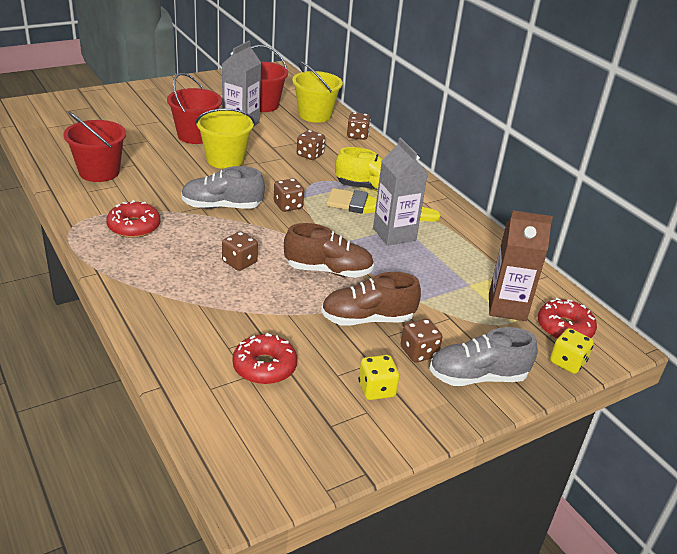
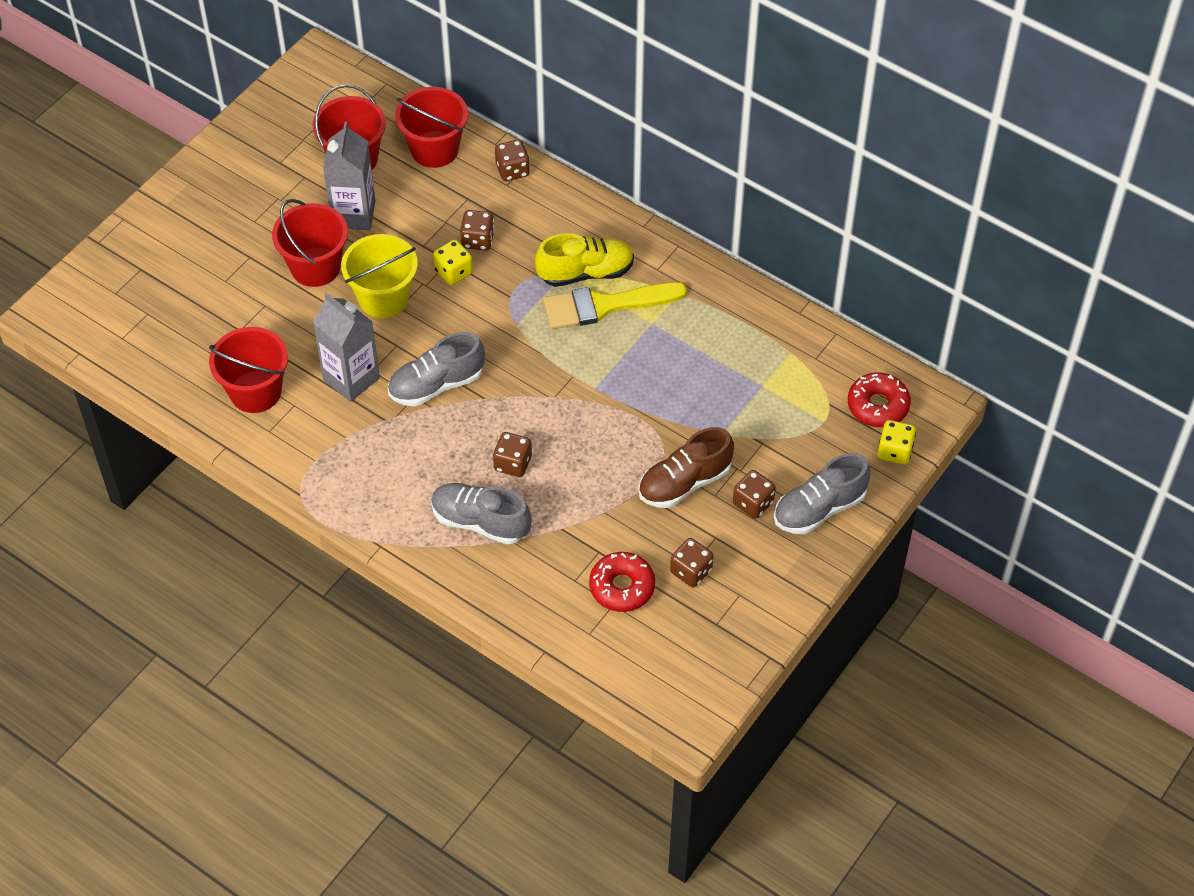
camera: 20 degrees left, 20 degrees up
(134, 227) = (365, 463): red donut -> none
(185, 285) = (480, 522): none -> grey shoe
(288, 206) = (508, 348): brown dice -> brown dice (691, 571)
(315, 115) = (434, 149): yellow bucket -> red bucket
(328, 270) = (610, 432): brown shoe -> none
(376, 389) = (736, 566): yellow dice -> yellow dice (453, 272)
(394, 234) = (649, 342): grey carton -> grey carton (351, 379)
(507, 307) = (812, 402): brown carton -> none

